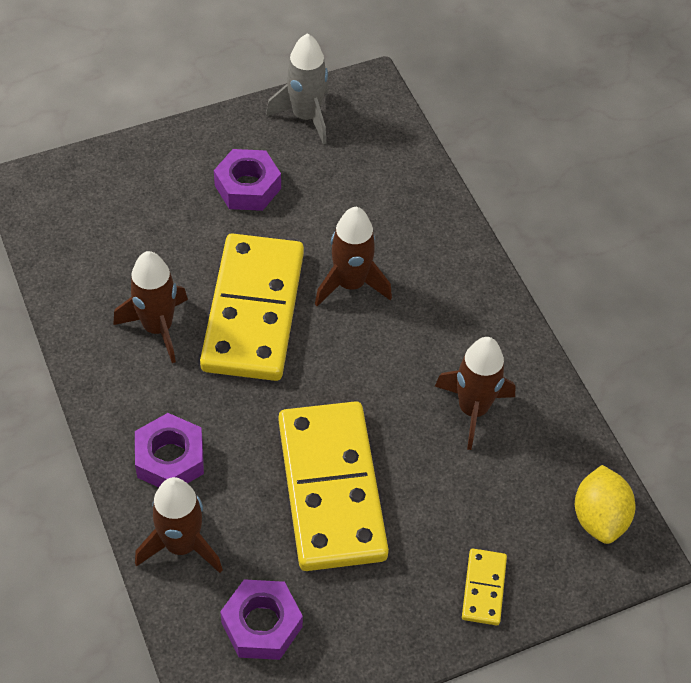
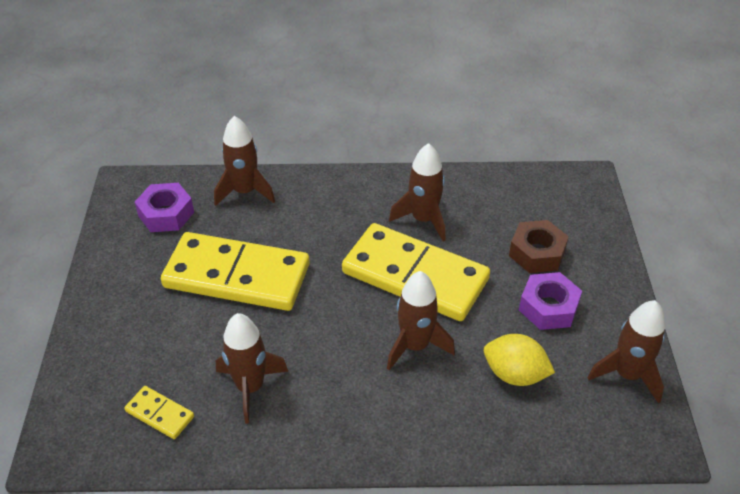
camera: 115 degrees right, 10 degrees down
(170, 459) = (311, 201): purple nut -> none
(171, 210) = (537, 253): none -> brown nut
(305, 116) = (627, 374): grey rocket -> brown rocket
(483, 588) = (104, 336): yellow domino -> yellow domino (160, 414)
(599, 517) = (102, 437): yellow lemon -> yellow lemon (514, 374)

